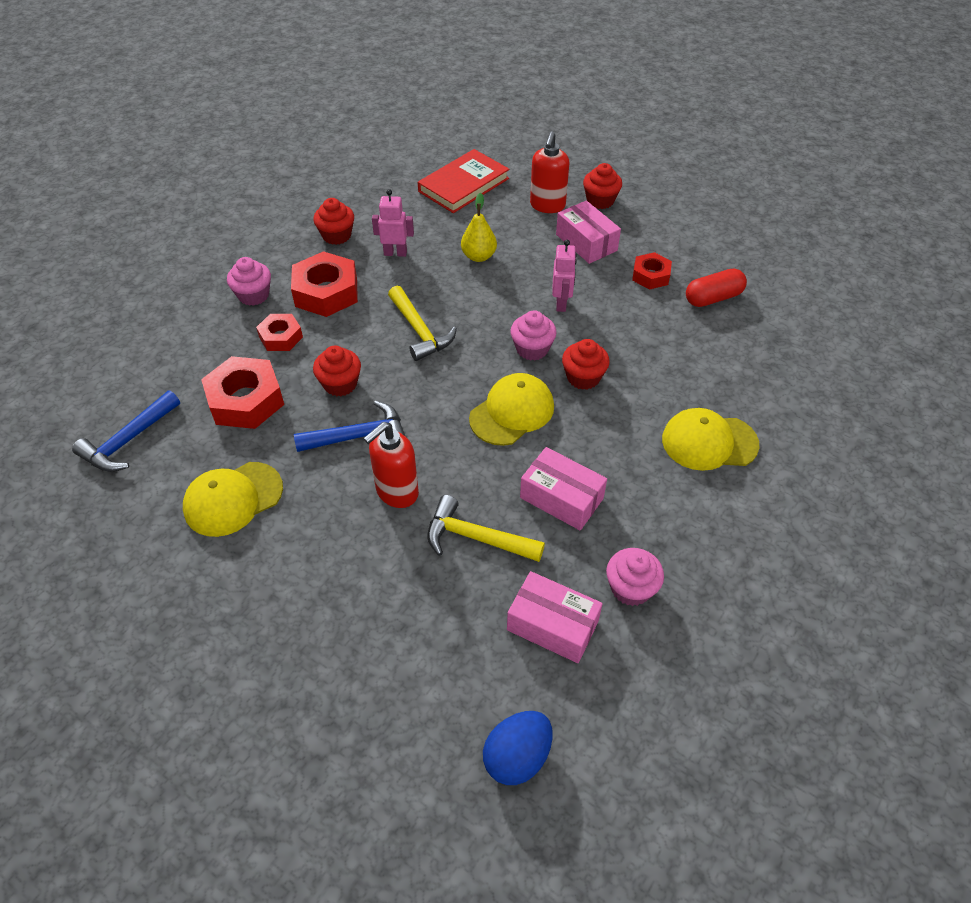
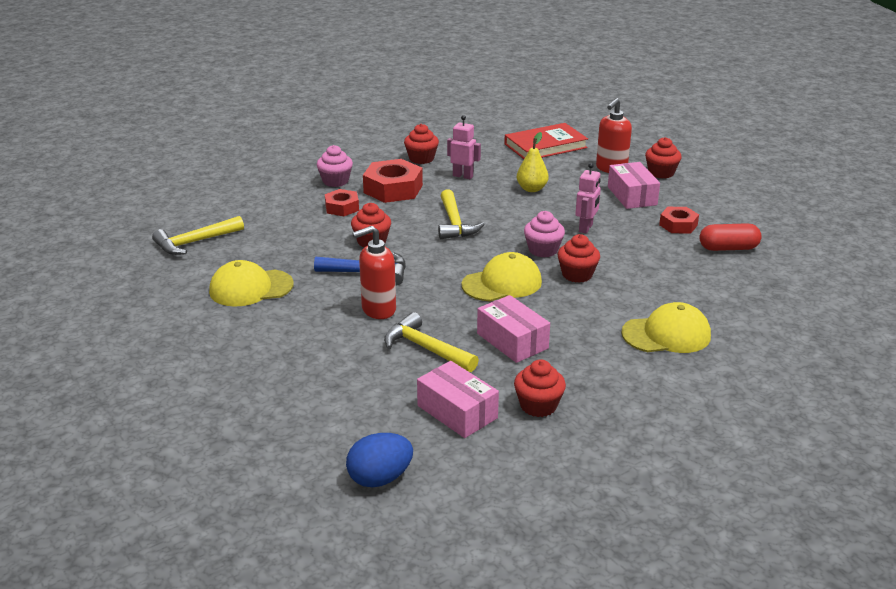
camera: 20 degrees right, 20 degrees down
(128, 441) = (194, 242): blue hammer -> yellow hammer
(246, 400) = (293, 237): red nut -> none
(631, 588) = (538, 406): pink cupcake -> red cupcake
(709, 442) = (666, 334): yellow cap -> yellow cap turned 150 degrees clockwise

